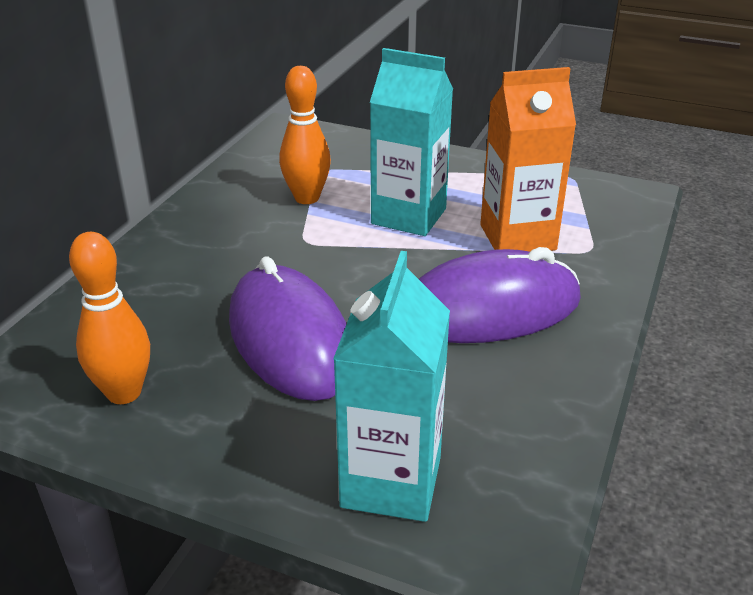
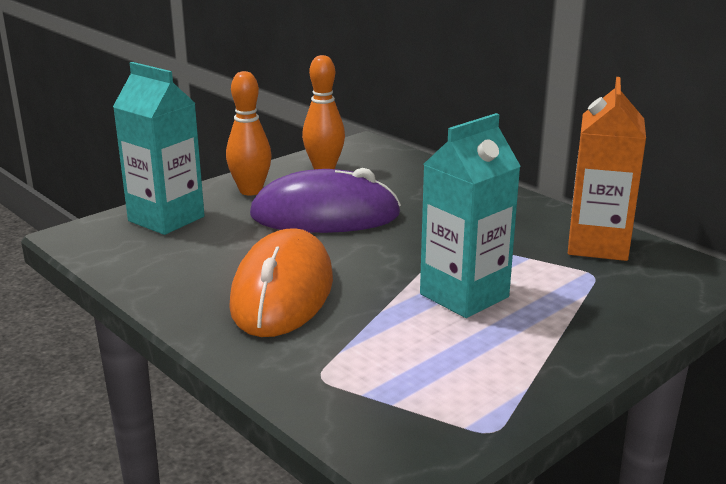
camera: 115 degrees right, 10 degrees down
(307, 198) = (534, 256): orange bowling pin -> orange bowling pin (250, 191)
(489, 309) = (283, 292): purple mouse -> orange mouse
(517, 237) = (378, 341): orange carton -> orange carton (597, 245)

